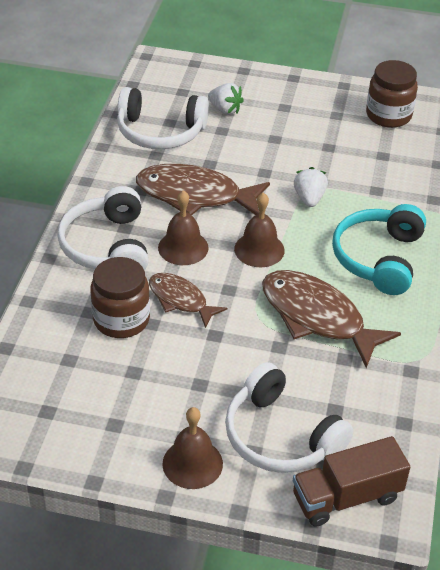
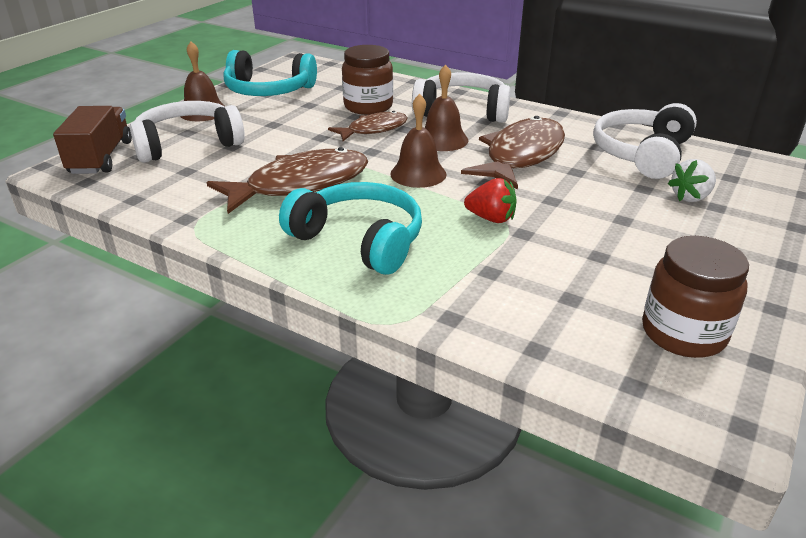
camera: 110 degrees right, 10 degrees down
(104, 426) = (268, 91): none -> turquoise headphones
(309, 198) = (491, 218): white strawberry -> red strawberry

